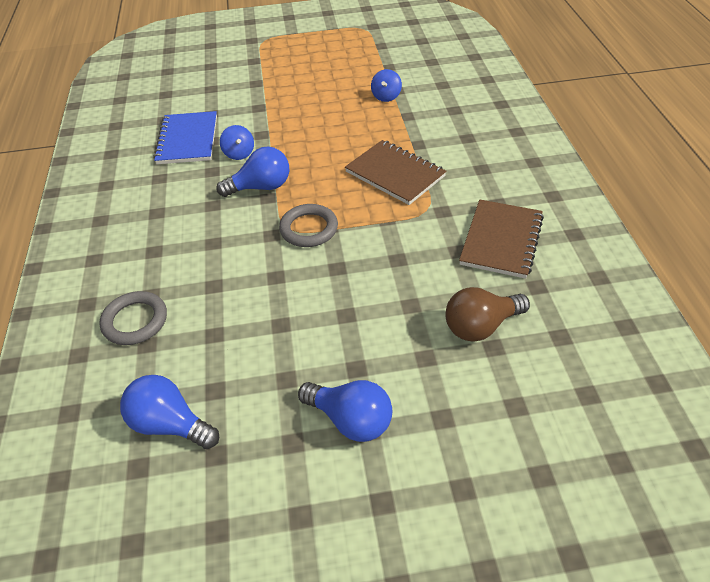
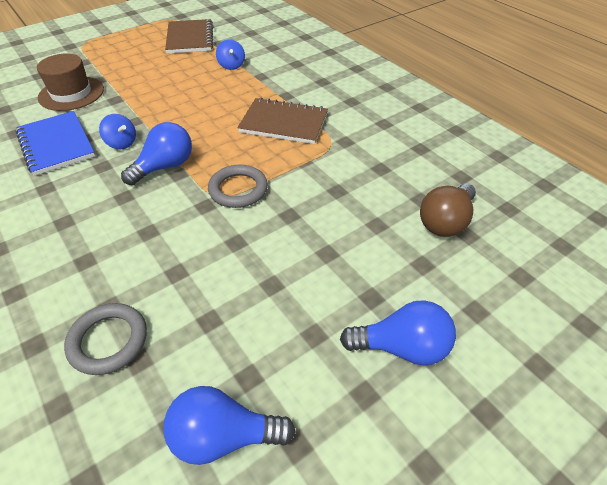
camera: 30 degrees left, 0 degrees up
(226, 92) = (71, 93): none -> brown hat
(501, 240) = (408, 150): brown notebook -> brown notebook (190, 38)

